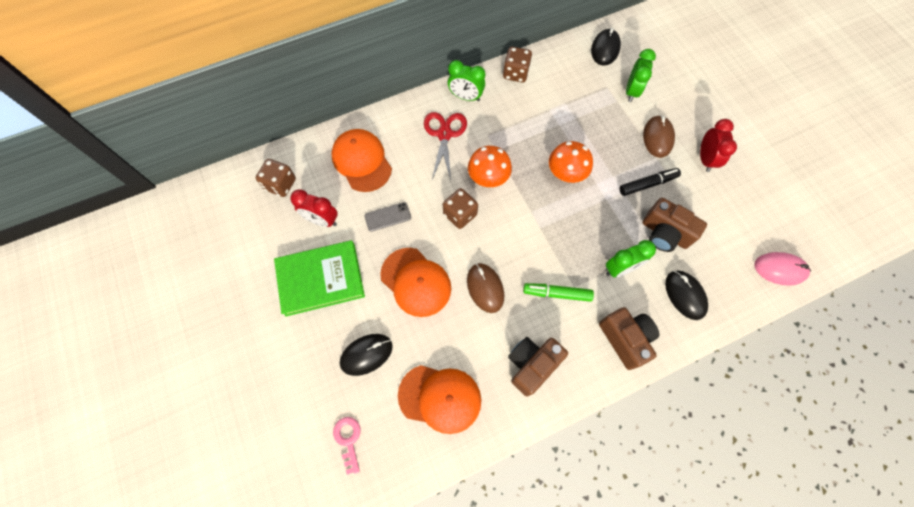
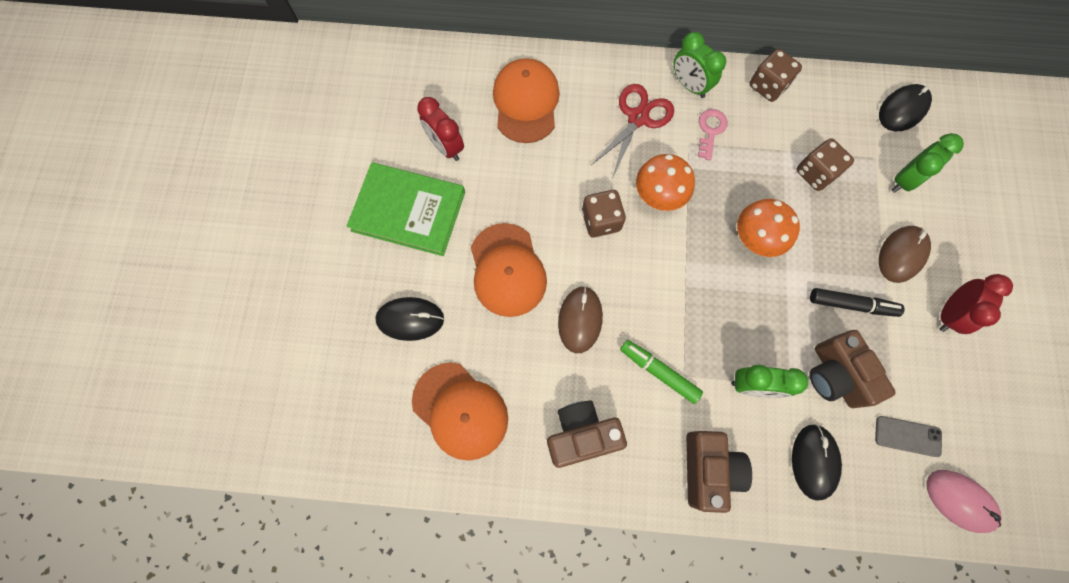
camera: 30 degrees right, 5 degrees up
(280, 184) = (424, 84): brown dice -> brown dice (815, 173)
(348, 440) = (342, 397): pink key -> pink key (710, 130)
(388, 217) = (518, 180): grey phone -> grey phone (907, 436)

